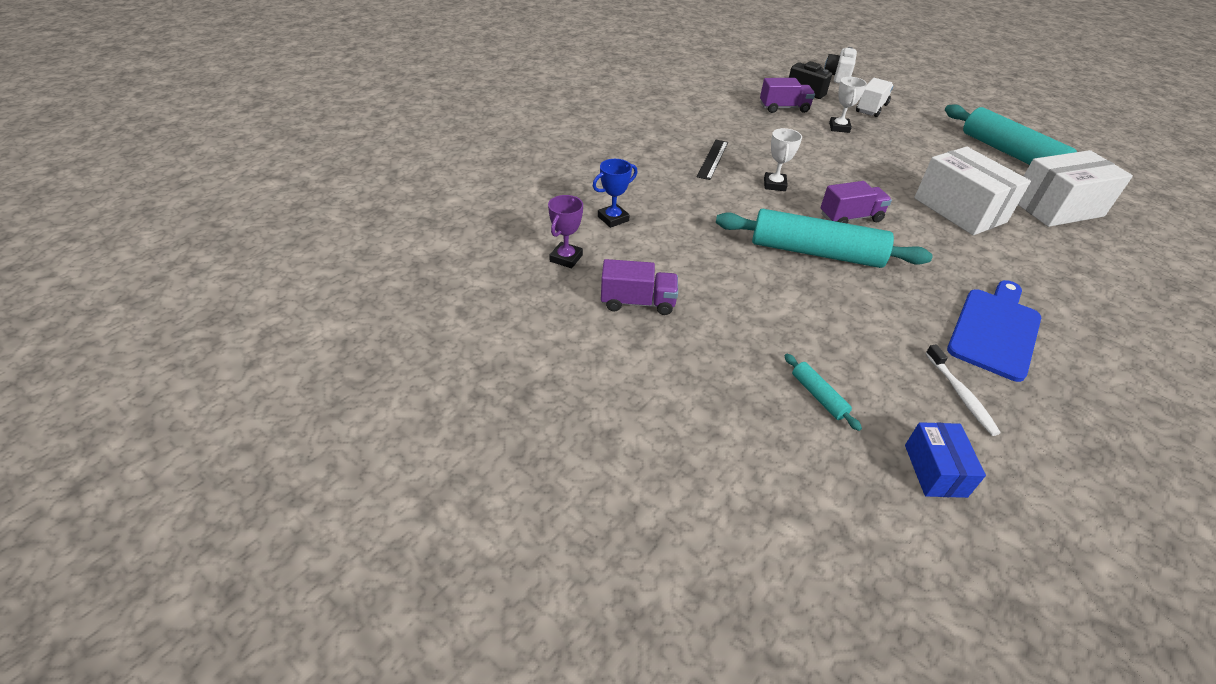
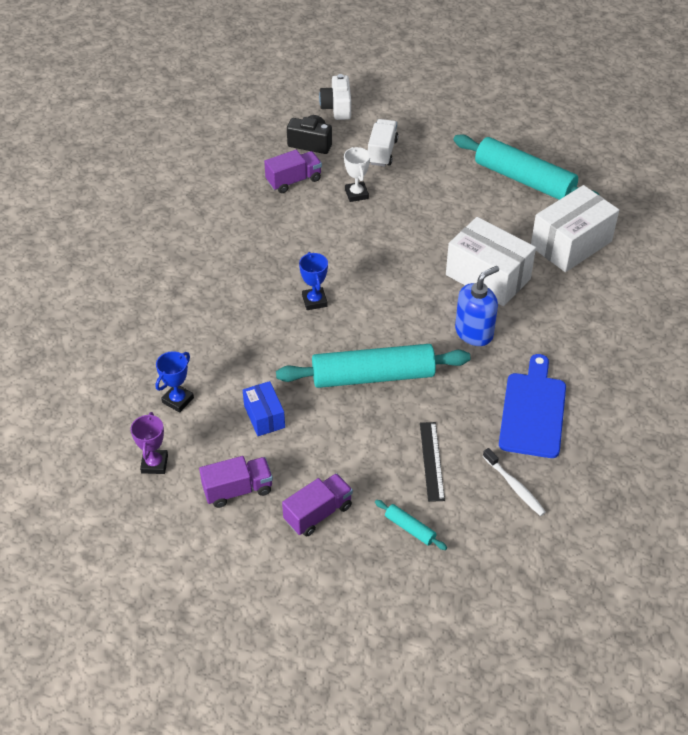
camera: 20 degrees left, 5 degrees up
(712, 159) = (245, 285): black ruler -> black ruler (431, 461)
(774, 185) = (314, 301): white trophy -> blue trophy
(850, 218) = (394, 321): purple truck -> purple truck (318, 513)
(935, 470) = (505, 561): blue box -> blue box (264, 416)
(936, 247) = (474, 332): none -> blue soap dispenser

